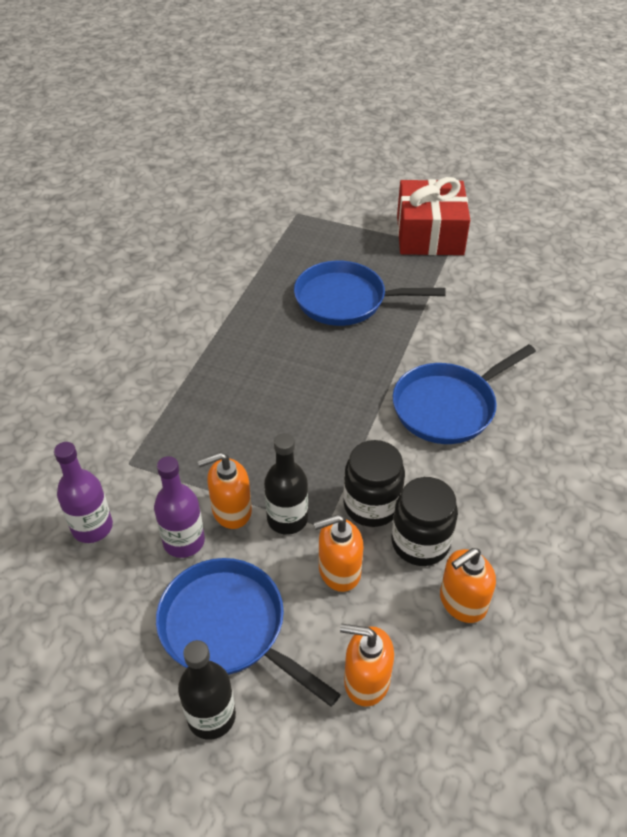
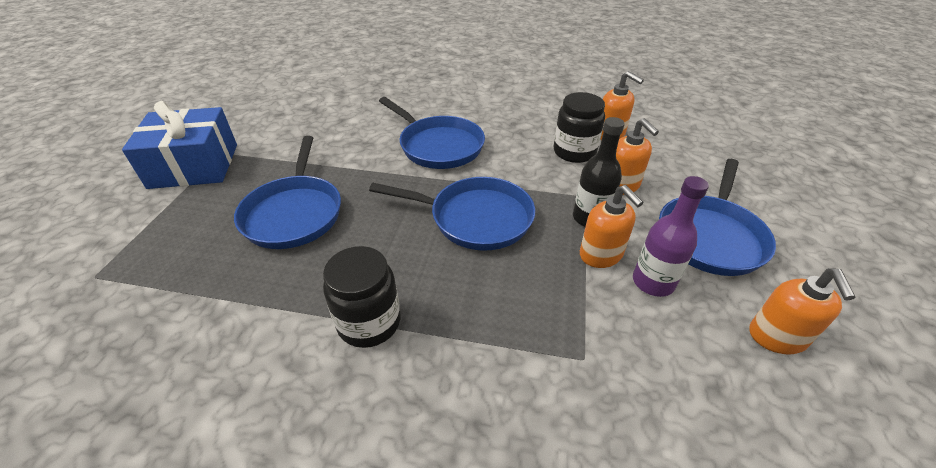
camera: 100 degrees left, 5 degrees down
(92, 527) = (686, 369): purple bottle -> none
(211, 716) = (782, 233): black bottle -> none
(310, 422) = (475, 218): none -> blue pan
(366, 680) = (693, 166): orange soap dispenser -> orange soap dispenser (777, 337)
(371, 505) = (553, 175): black jar -> black jar (369, 322)
(429, 235) = (194, 166): red gift -> blue gift

